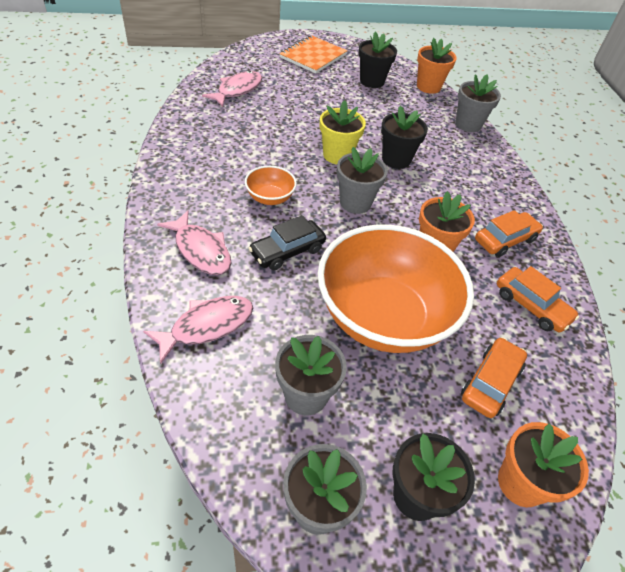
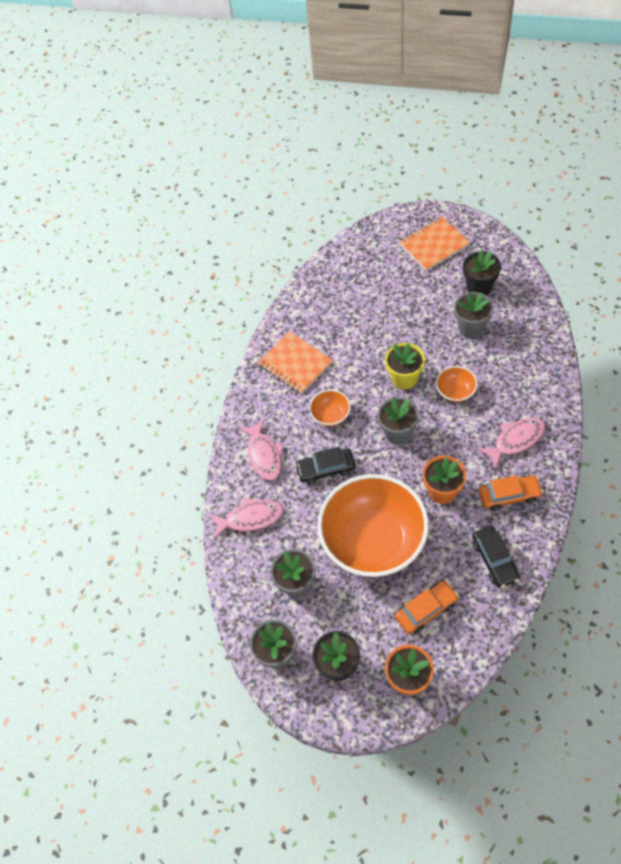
camera: 35 degrees right, 10 degrees up
(207, 157) = (295, 364): none -> orange notebook
(237, 90) = (345, 286): pink fish -> pink fish (515, 440)
(396, 159) = (455, 392): black flower pot -> orange bowl
(428, 87) = (535, 301): orange flower pot -> none
(468, 124) = (550, 358): grey flower pot -> grey flower pot (471, 328)
(531, 306) = (494, 560): orange car -> black car

